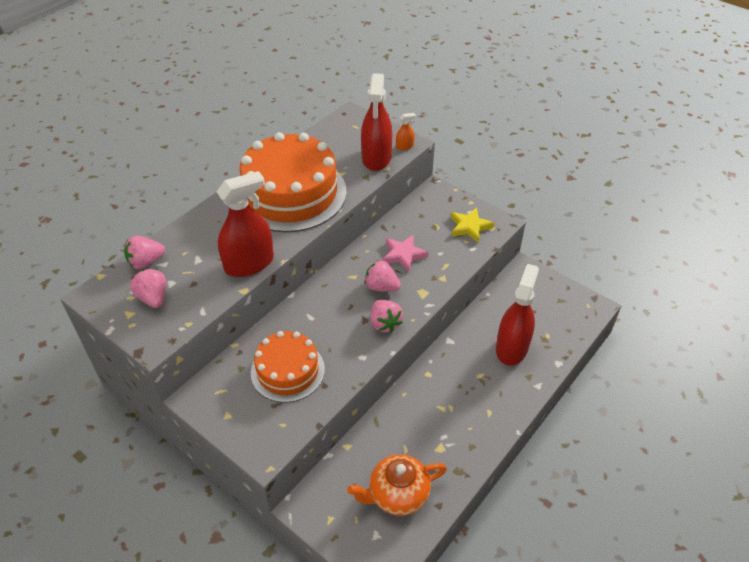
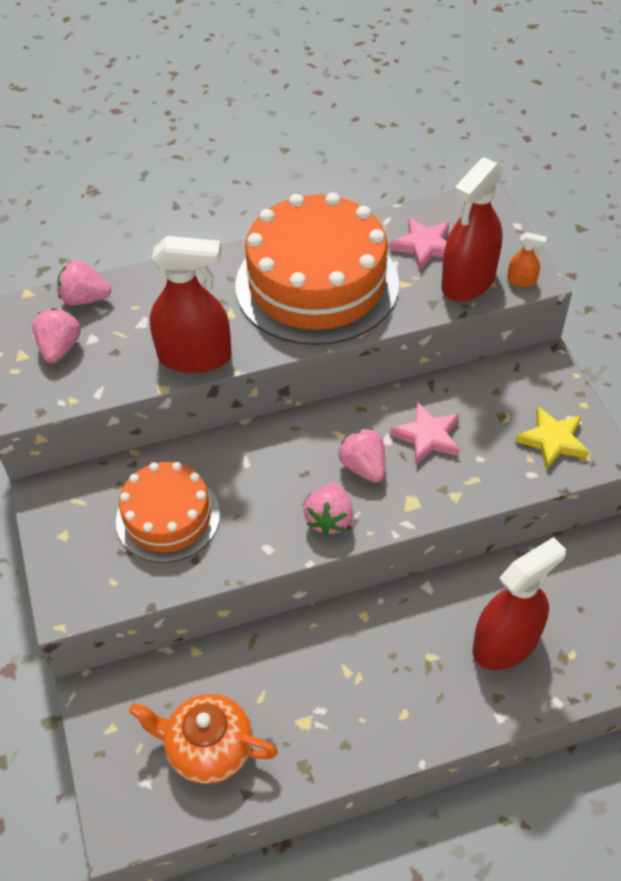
camera: 35 degrees right, 5 degrees up
(336, 149) = (424, 246): none -> pink star

